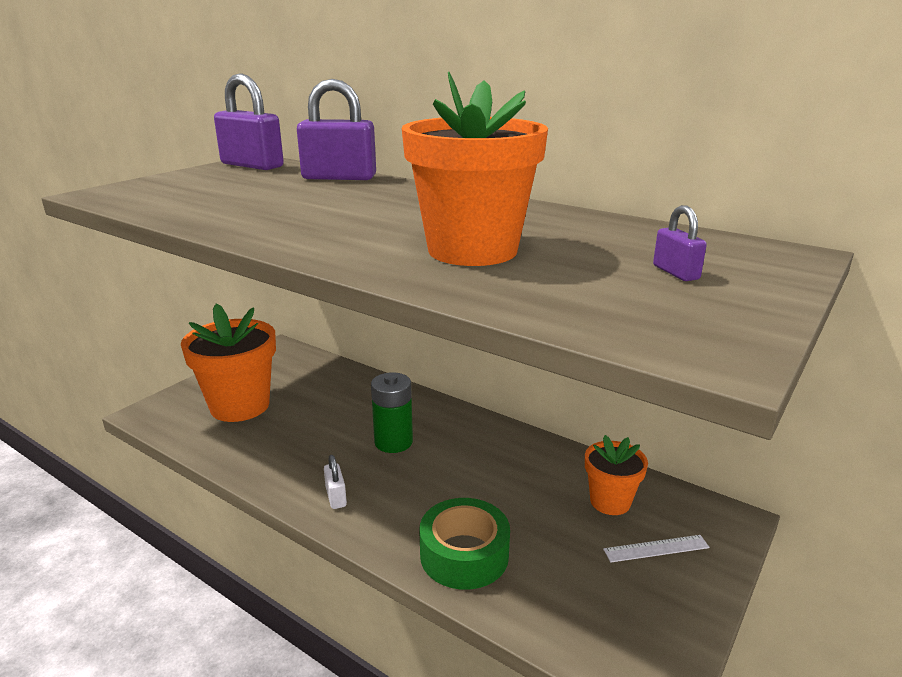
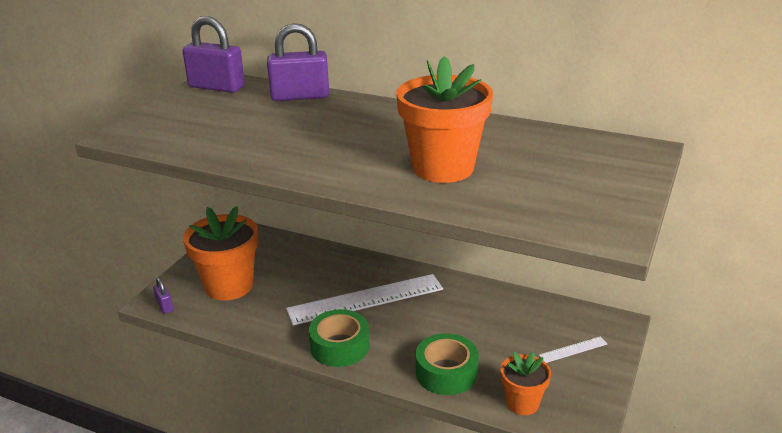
camera: 10 degrees left, 5 degrees up
(336, 497) = (340, 346): white padlock -> green tape
(393, 442) = (365, 299): green battery -> white ruler
(610, 501) = (536, 322): orange flower pot -> orange flower pot (522, 403)
(675, 272) = (578, 174): purple padlock -> purple padlock (165, 306)

